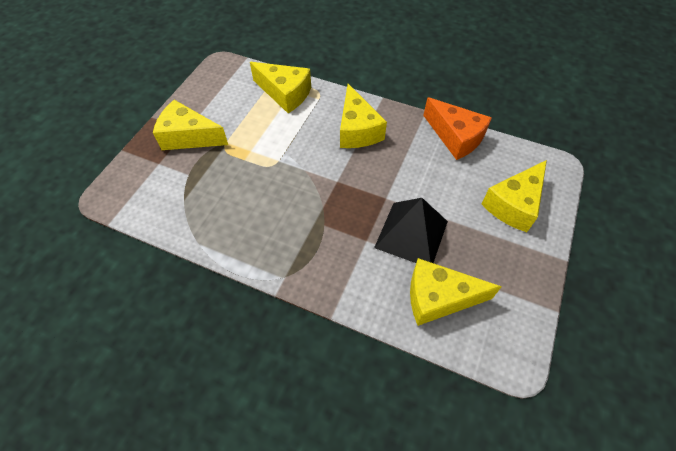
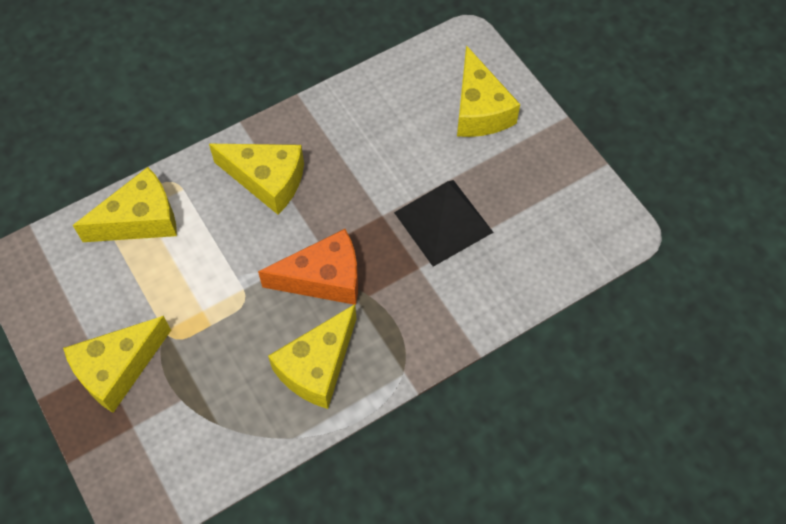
camera: 55 degrees left, 5 degrees up
(438, 298) = (527, 248): yellow cheese -> yellow cheese (317, 367)
(455, 137) = (358, 95): orange cheese -> orange cheese (324, 278)

